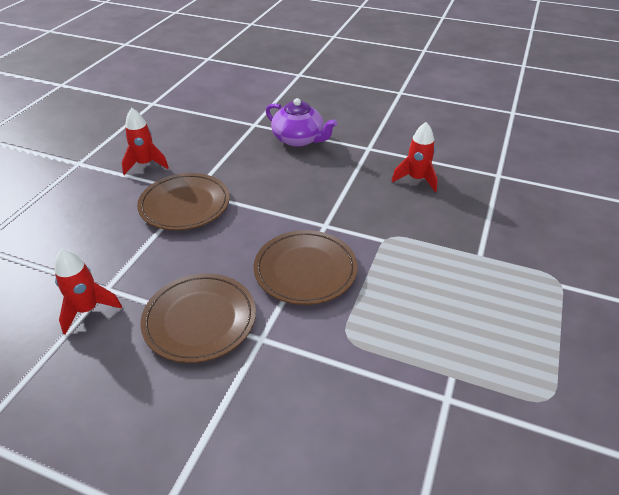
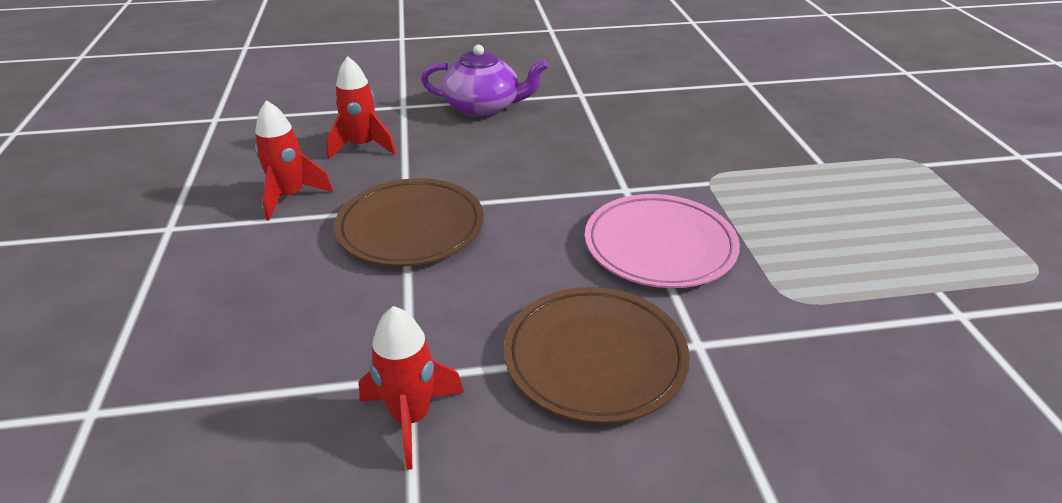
camera: 30 degrees left, 5 degrees down
(305, 270) = (659, 246): brown plate -> pink plate
(416, 179) = (671, 110): red rocket -> red rocket (362, 146)

